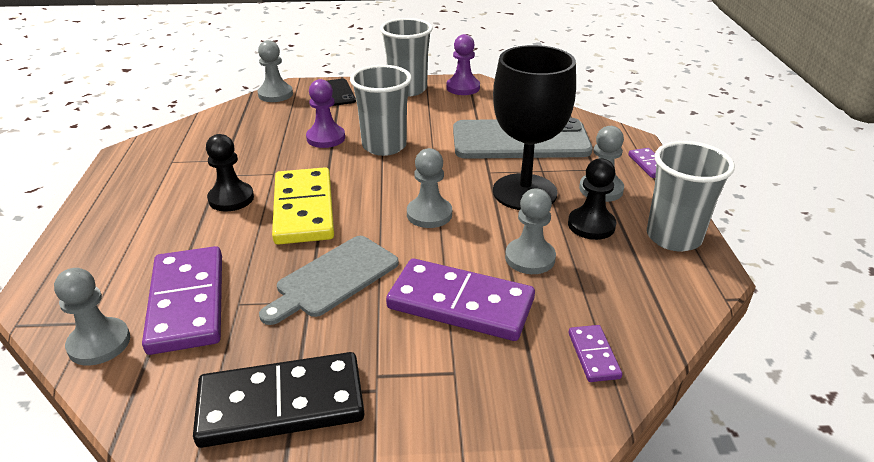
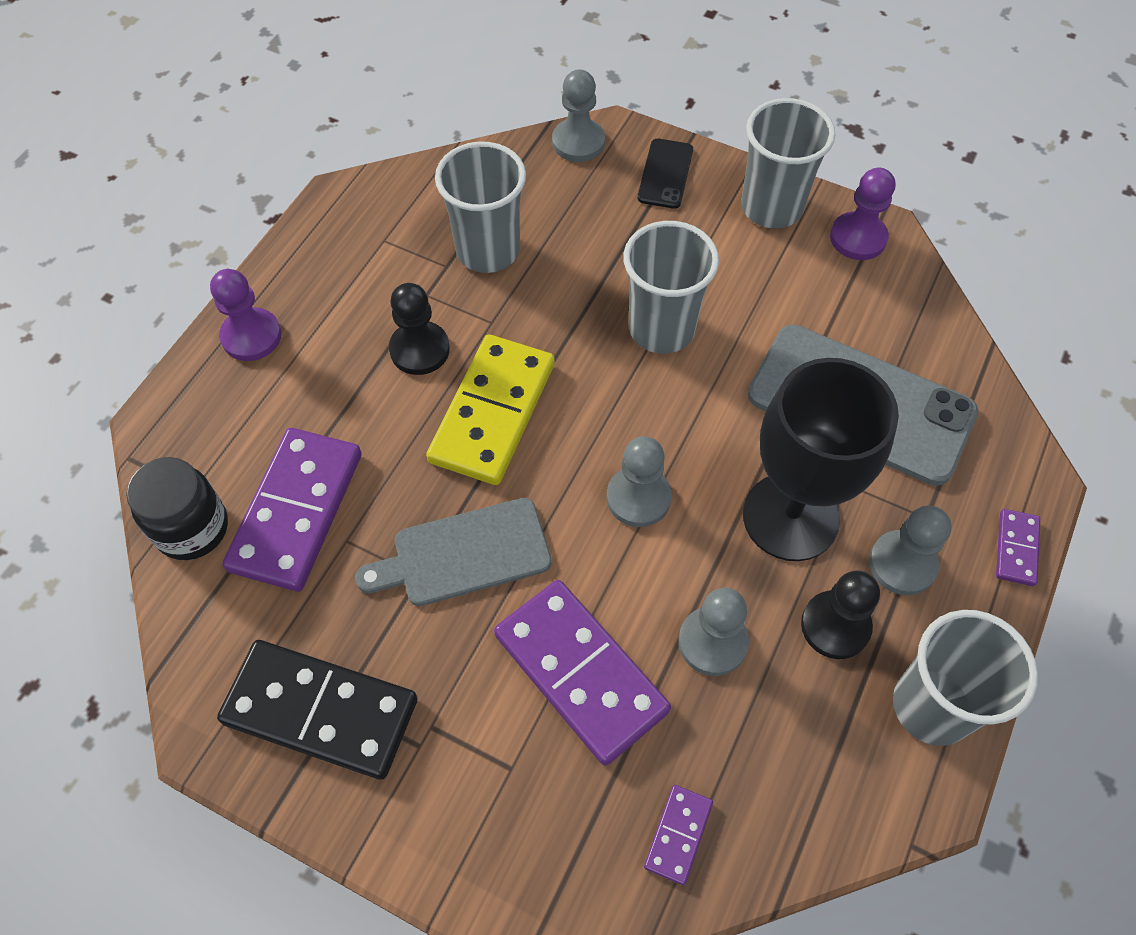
camera: 30 degrees right, 25 degrees up
(99, 343) = (192, 528): grey pawn -> black jar
(248, 146) = (488, 250): none -> grey cup
(326, 138) = (594, 276): purple pawn -> purple pawn (251, 336)

